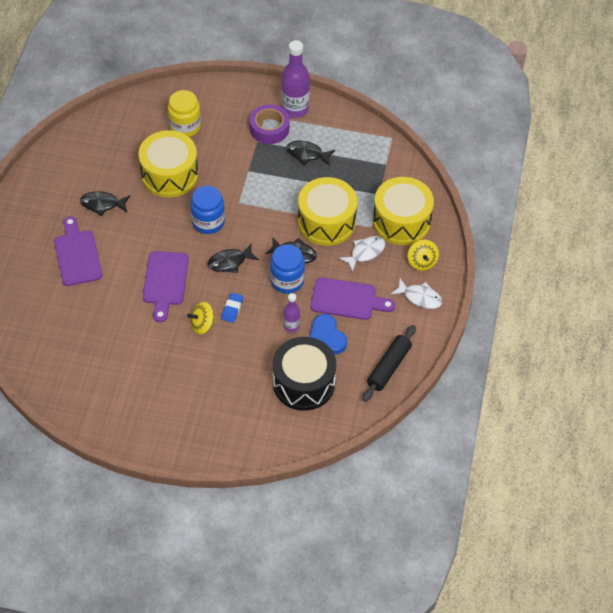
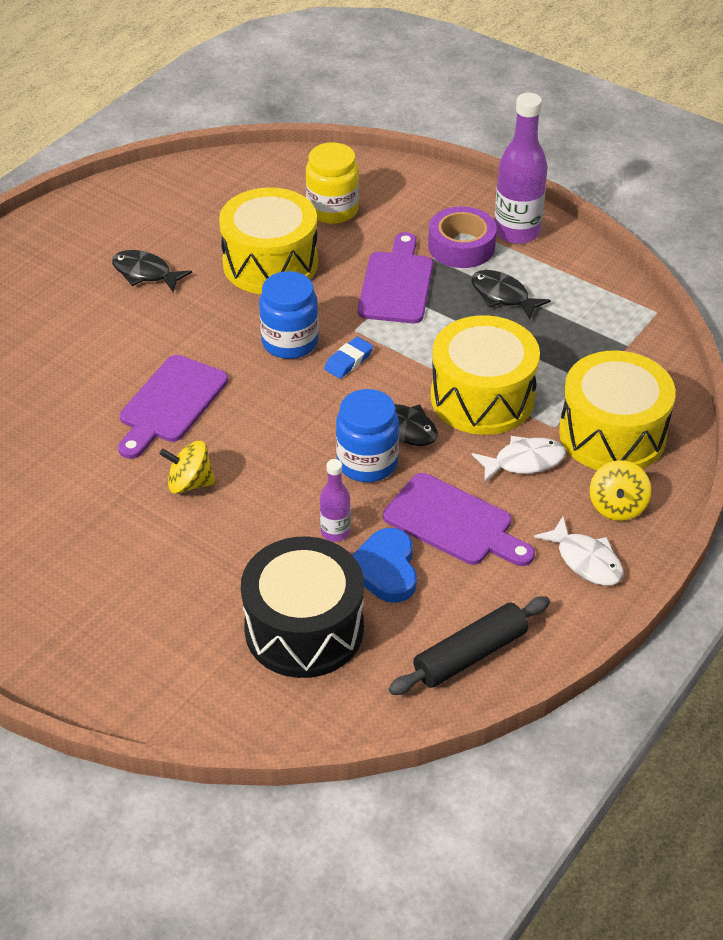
camera: 25 degrees right, 10 degrees down
(77, 255) = (63, 327): purple cutting board -> purple cutting board (396, 284)
(230, 262) = (290, 407): black fish -> none
(232, 309) = (252, 475): blue eraser -> blue eraser (348, 361)

